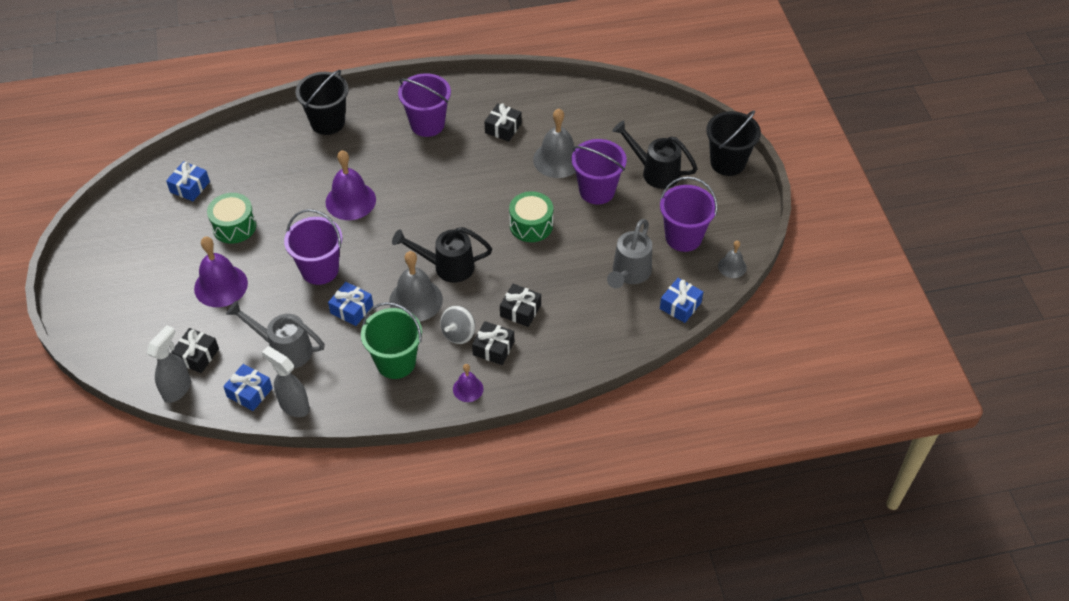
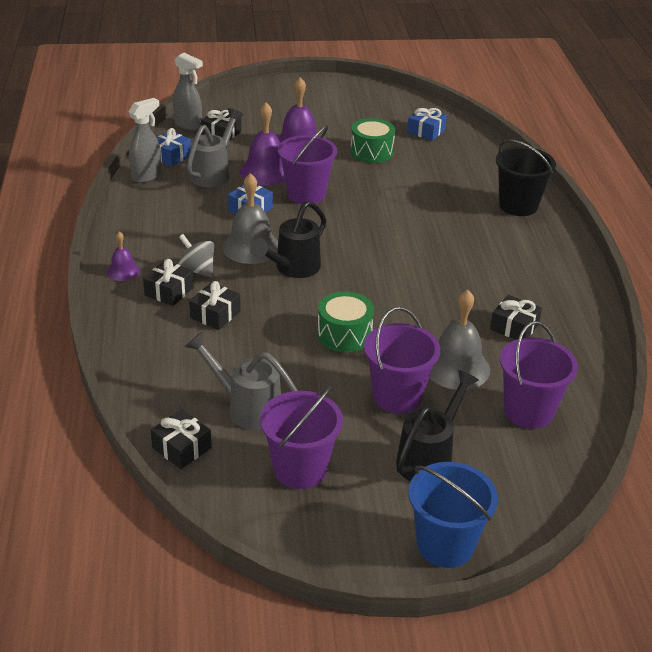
camera: 95 degrees right, 15 degrees down
(350, 201) = (398, 215): purple bell -> purple bell (266, 171)
(396, 362) = (174, 231): green bucket -> none
(427, 124) = (518, 270): purple bucket -> purple bucket (528, 411)
(446, 267) = (292, 269): black watering can -> black watering can turned 150 degrees counterclockwise
(680, 305) = (181, 448): blue gift -> black gift
(727, 163) = (445, 545): black bucket -> blue bucket
(732, 266) = (235, 513): grey bell -> none

